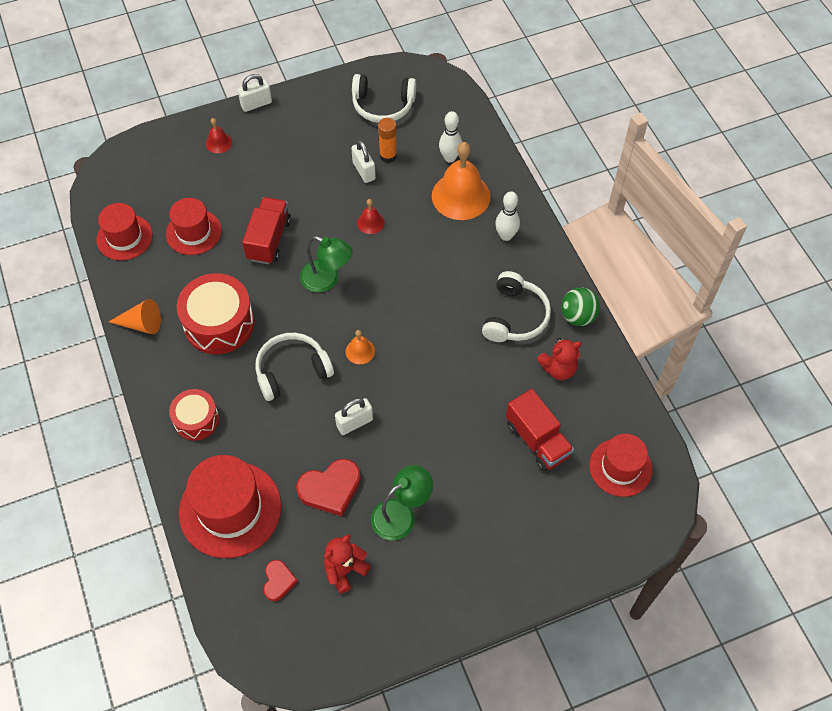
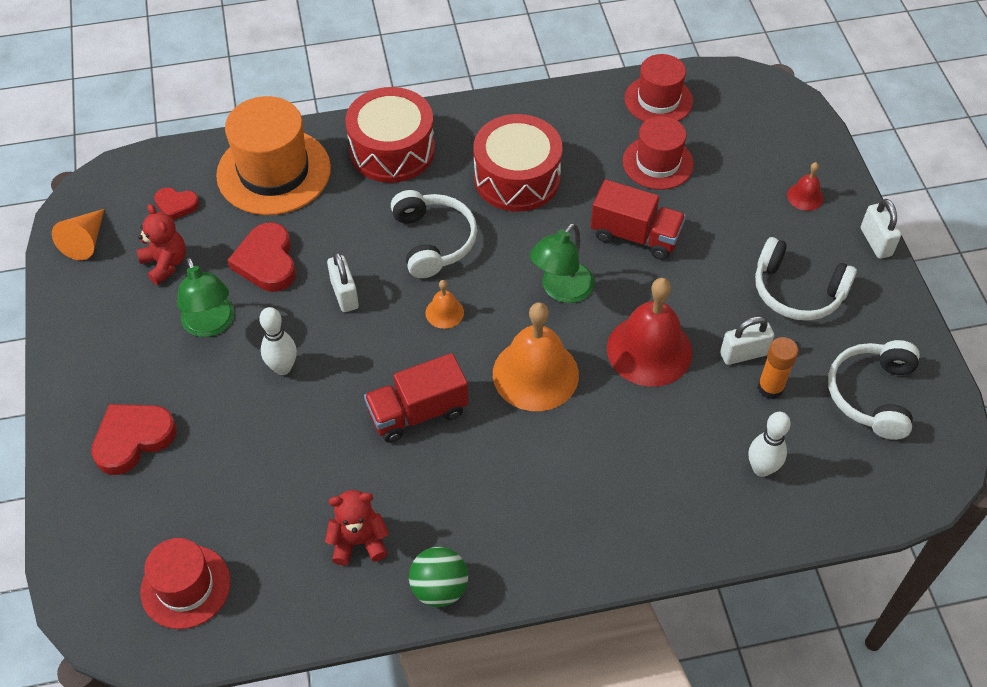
camera: 100 degrees right, 5 degrees down
(141, 324) = (531, 110): orange cone -> orange cone (85, 241)
(196, 420) = (392, 150): red drum -> red drum, size x1.64
(230, 509) = (274, 172): red hat -> orange hat
(370, 222) = (649, 350): red bell -> red bell, size x2.16
(461, 196) = (685, 471): orange bell -> orange bell (535, 374)
(506, 236) = (602, 519): white bowling pin -> white bowling pin (283, 368)
(514, 316) = (457, 502): white headphones -> white headphones (797, 291)
(516, 540) = (133, 439): none -> red heart
(537, 440) = (258, 491): red truck -> red truck (417, 412)
(558, 369) = (358, 541): red teddy bear -> red teddy bear turned 90 degrees clockwise

